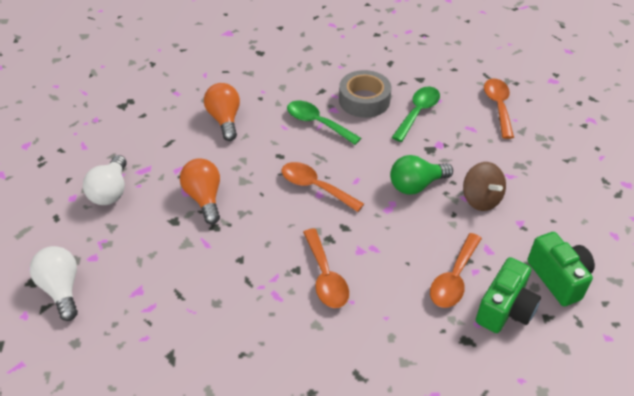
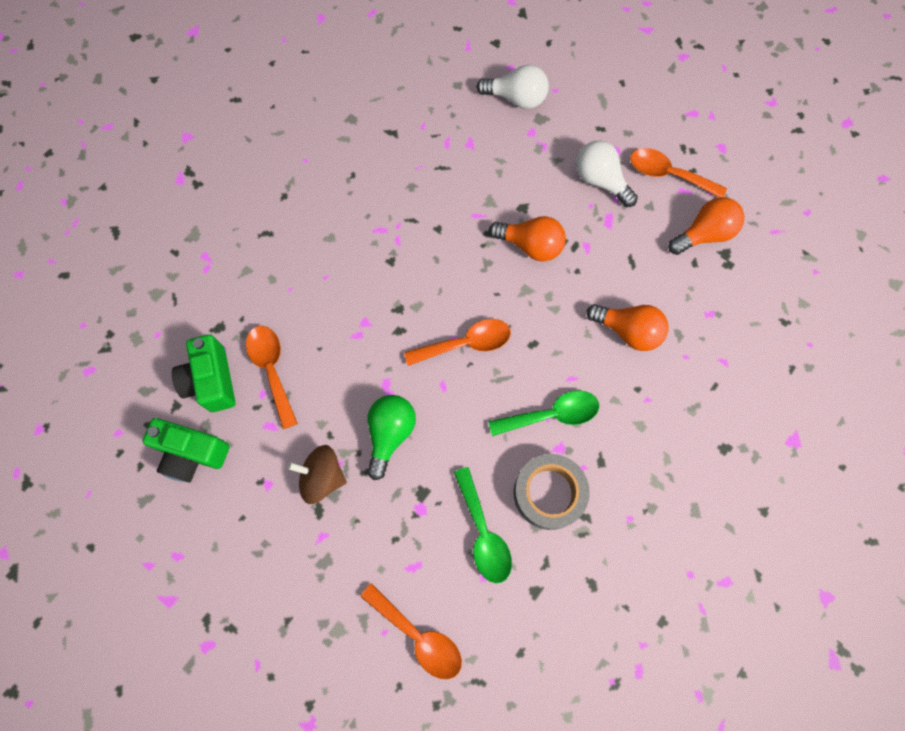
camera: 130 degrees right, 25 degrees up
(115, 120) = (704, 234): none -> orange light bulb
(325, 276) = (364, 276): orange spoon -> orange spoon (668, 174)

